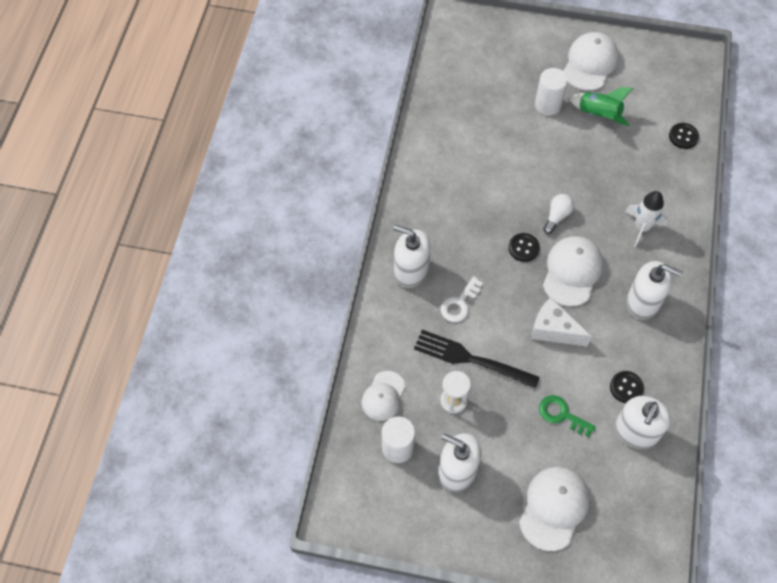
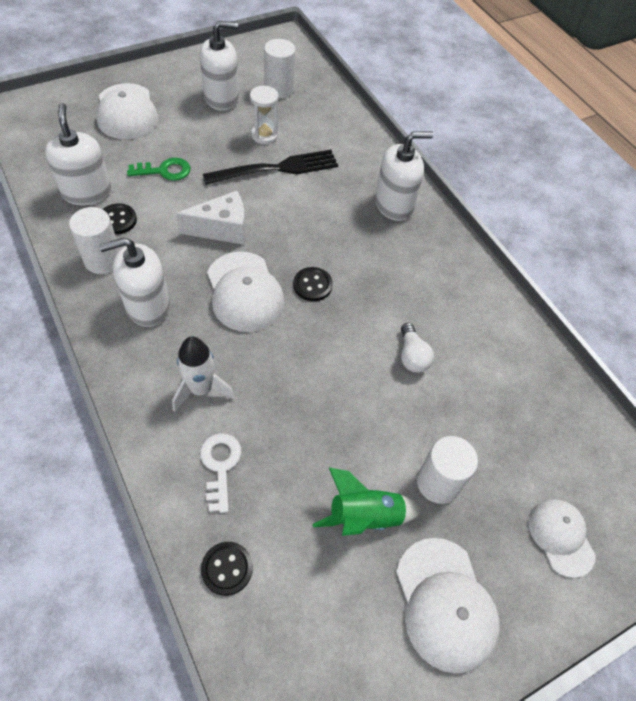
camera: 135 degrees right, 5 degrees down
(383, 396) = (321, 111): white cap -> white cap (561, 537)
(459, 303) = (326, 203): white key -> white key (220, 466)
(557, 216) = (306, 340): white light bulb -> white light bulb (412, 356)
(655, 358) = (103, 260): none -> white cylinder

